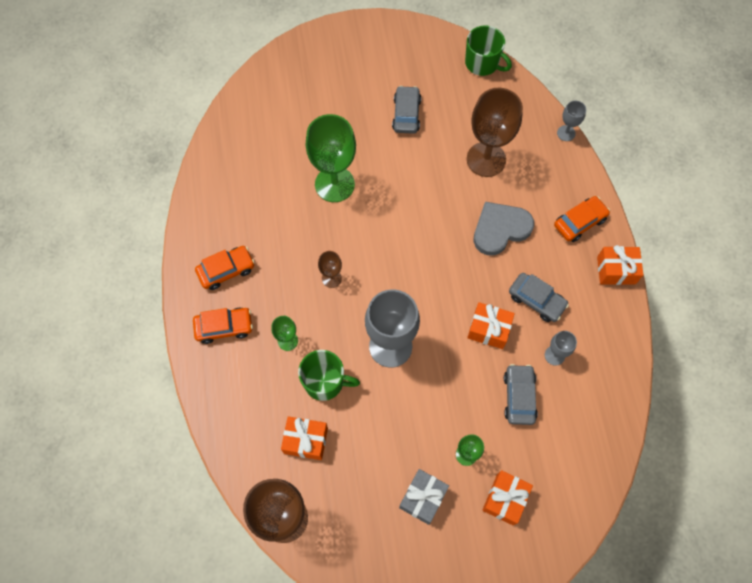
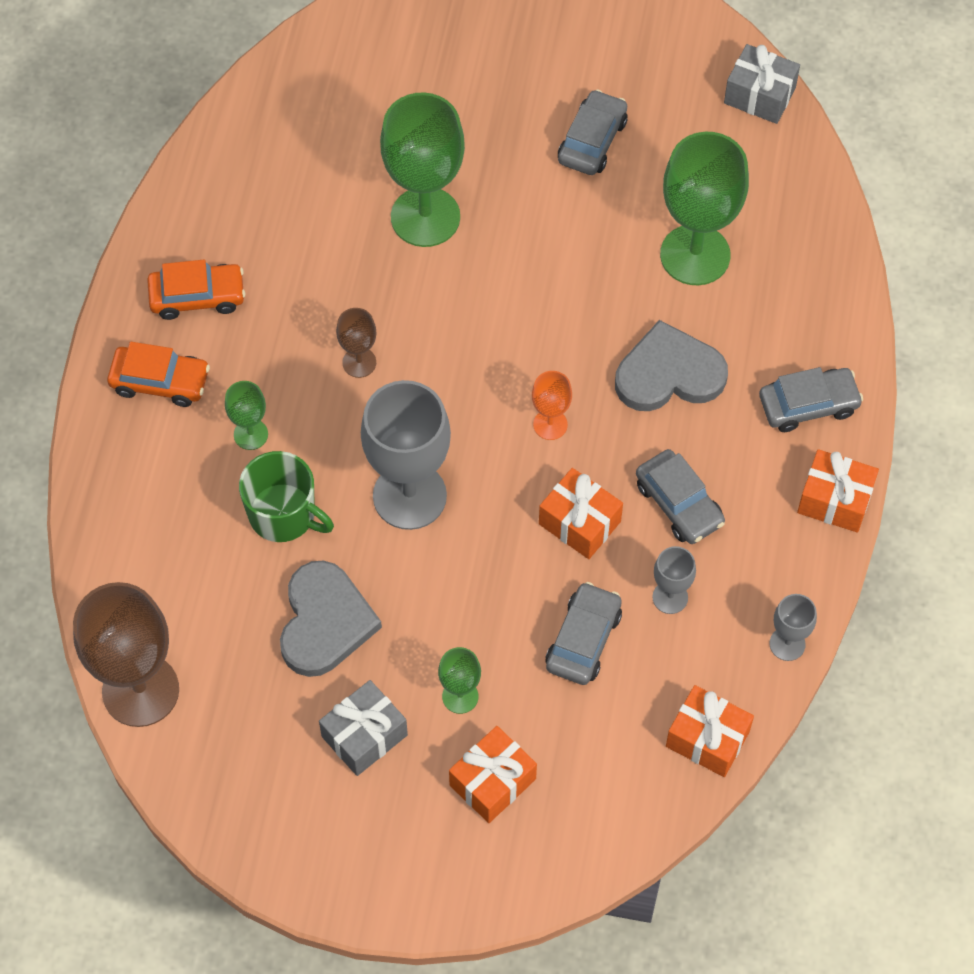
camera: 20 degrees right, 5 degrees down
(306, 440) = (218, 590): orange gift -> orange gift (707, 739)
(373, 438) = (325, 622): none -> grey heart
(449, 279) = (550, 424): none -> orange goblet
(482, 63) = (759, 95): green mug -> grey gift
(486, 159) = (695, 255): brown goblet -> green goblet
(566, 133) = (852, 254): grey goblet -> grey goblet (787, 644)
(579, 222) = (808, 405): orange car -> grey car

